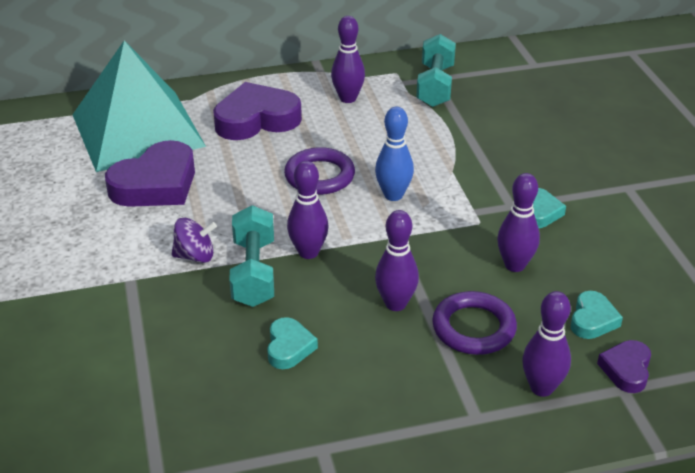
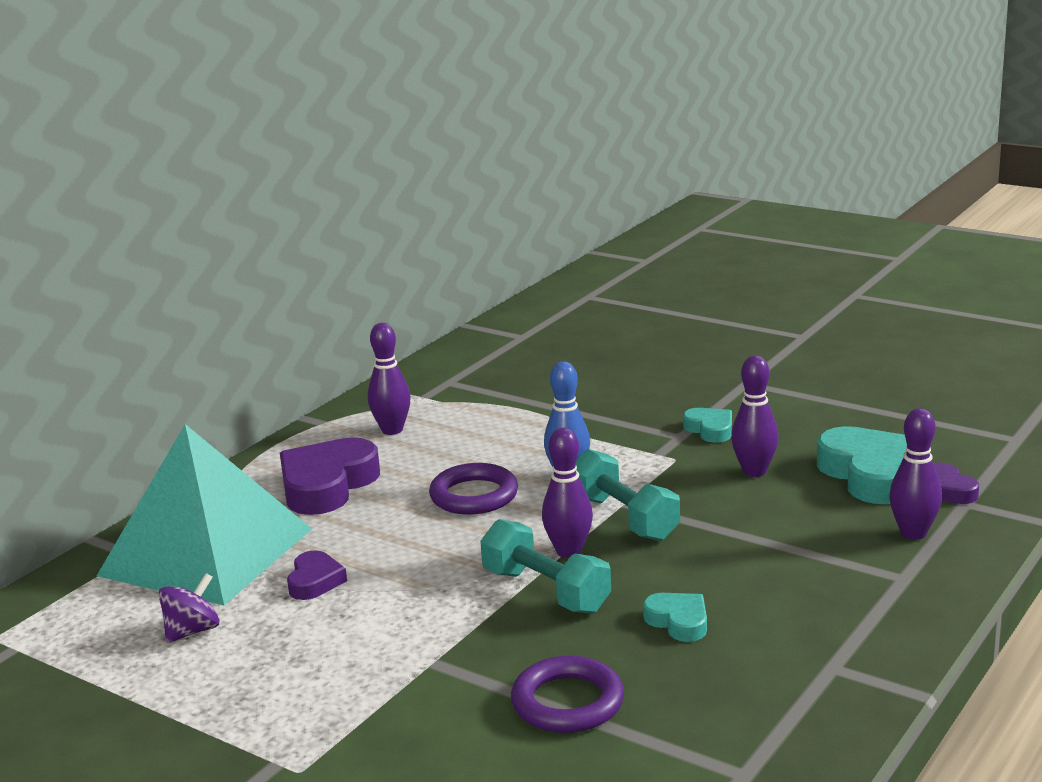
camera: 40 degrees left, 15 degrees down
(156, 184) = (315, 581): purple heart -> purple heart, size x0.52
(195, 256) = (465, 610): purple spinning top -> purple spinning top (192, 631)
(395, 304) = (710, 544): purple bowling pin -> none
(435, 86) = (460, 386): turquoise dumbbell -> turquoise dumbbell (624, 518)
(473, 328) = (798, 526): purple ring -> purple ring (567, 702)
(592, 320) = (871, 474): turquoise heart -> turquoise heart, size x1.93

